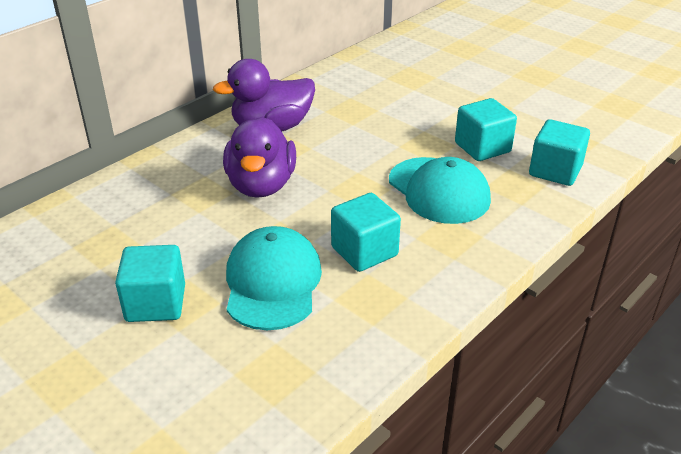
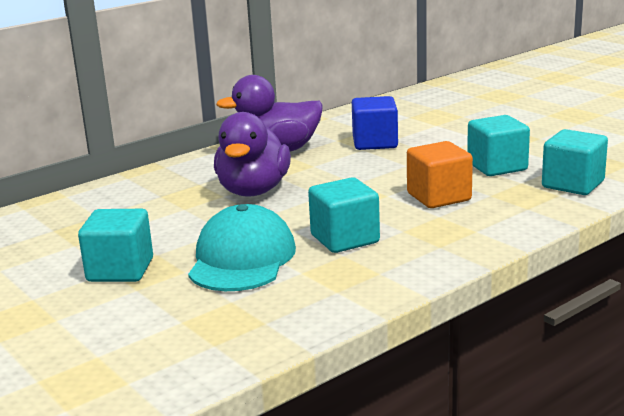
camera: 10 degrees right, 15 degrees down
(362, 115) = (375, 143): none -> blue cube
(438, 190) = (439, 197): turquoise cap -> orange cube

